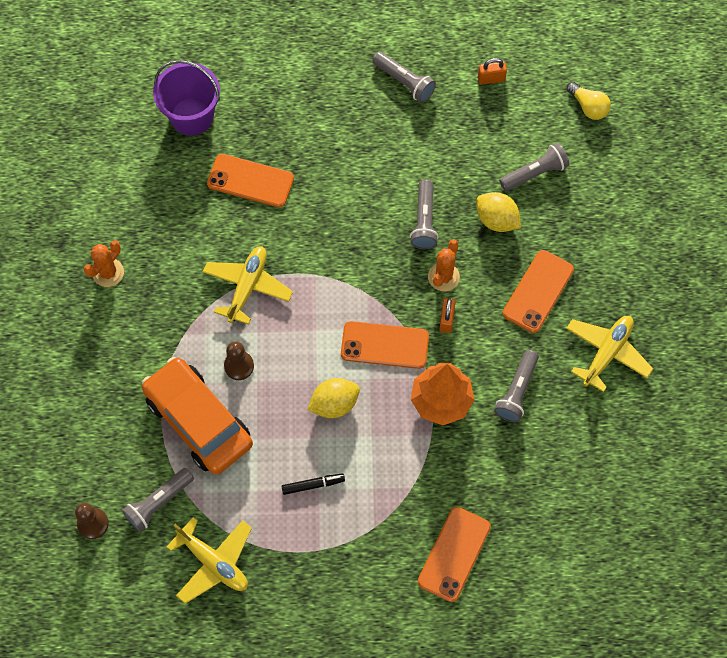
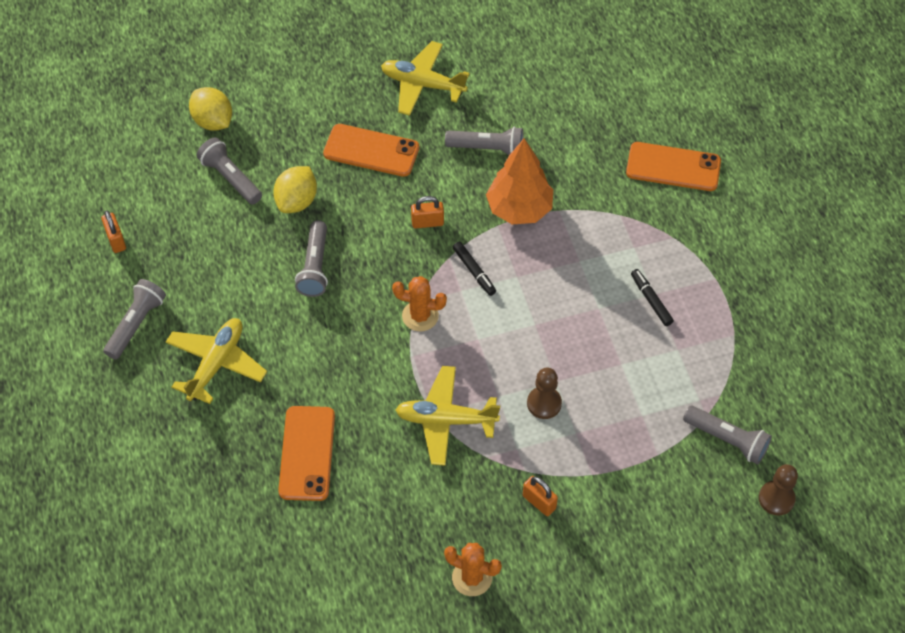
camera: 105 degrees left, 10 degrees down
(153, 337) = (539, 502): none -> orange padlock
(192, 116) = (231, 544): purple bucket -> none
(198, 421) = (621, 426): orange car -> none
(213, 562) = (768, 369): yellow plane -> yellow plane (216, 364)
(334, 404) = (556, 302): yellow lemon -> yellow lemon (213, 121)
(384, 345) = (474, 271): orange phone -> black marker
(424, 221) = (315, 267): grey flashlight -> grey flashlight turned 105 degrees clockwise
(443, 277) = (378, 235): orange cactus -> orange cactus (420, 316)
(588, 107) = (136, 145): yellow light bulb -> none

